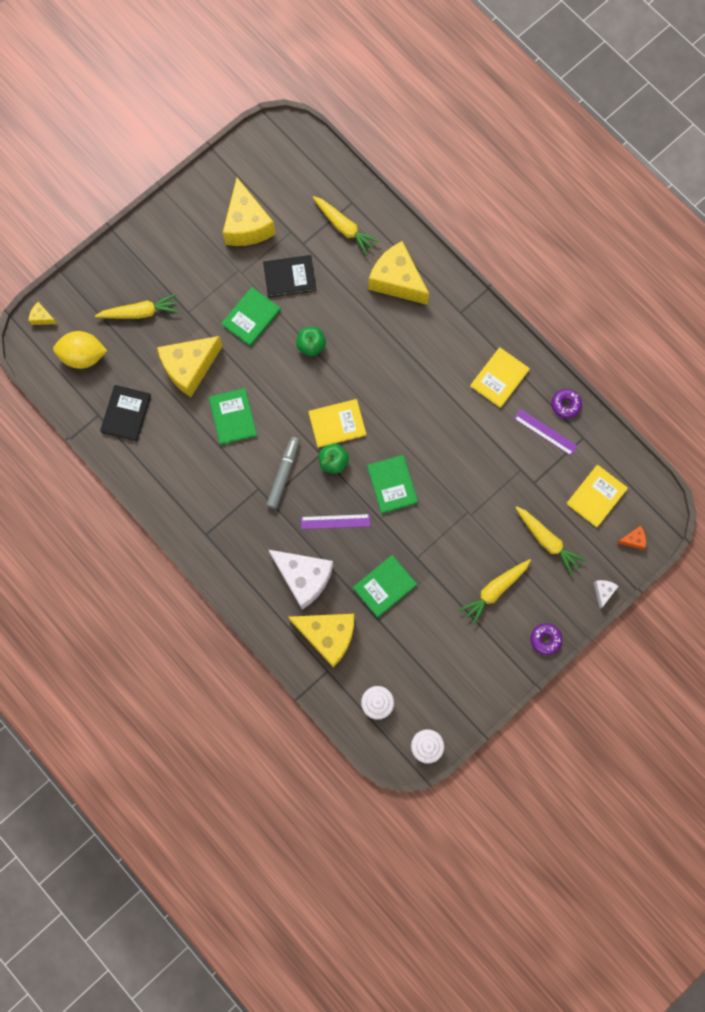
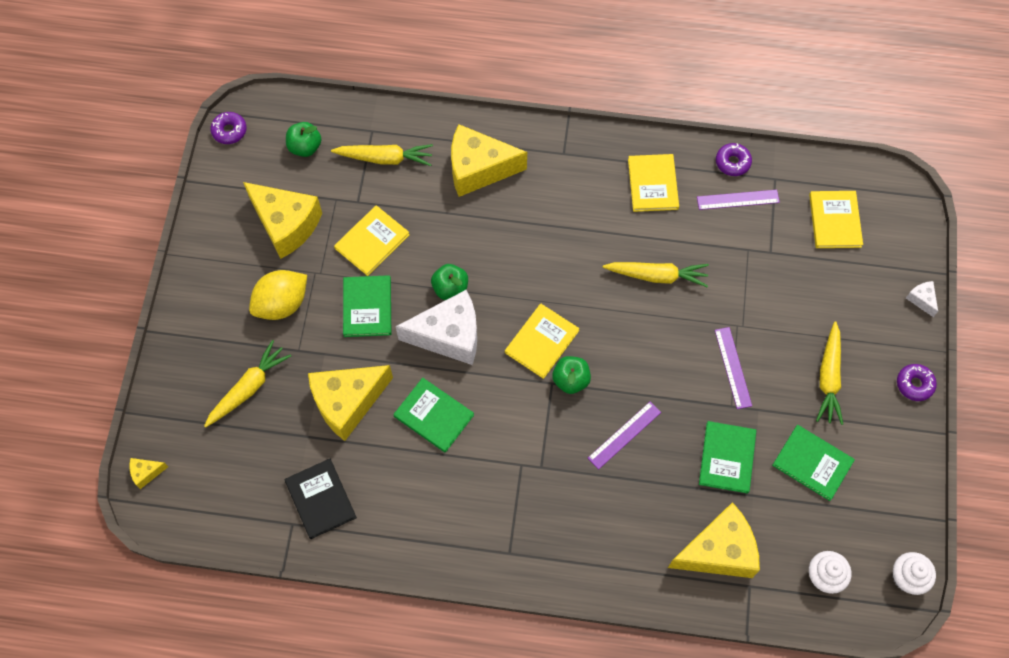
camera: 40 degrees left, 10 degrees down
(83, 356) = (225, 477): yellow lemon -> yellow lemon (282, 304)
(189, 368) = (347, 402): yellow cheese -> yellow cheese turned 45 degrees clockwise
(264, 134) = (229, 131): none -> purple donut
(283, 474) = (533, 431): grey marker -> none
(289, 277) = (372, 241): black book -> yellow book
(301, 181) = (305, 147): none -> green apple
(303, 578) = (644, 514): white cheese -> white cheese (449, 335)
(392, 484) = (645, 356): green book -> green book (812, 463)
(440, 535) = (733, 367): none -> purple ruler
(547, 540) = (831, 294): yellow carrot -> yellow carrot (657, 276)
(633, 539) = (901, 233): orange cheese -> none

